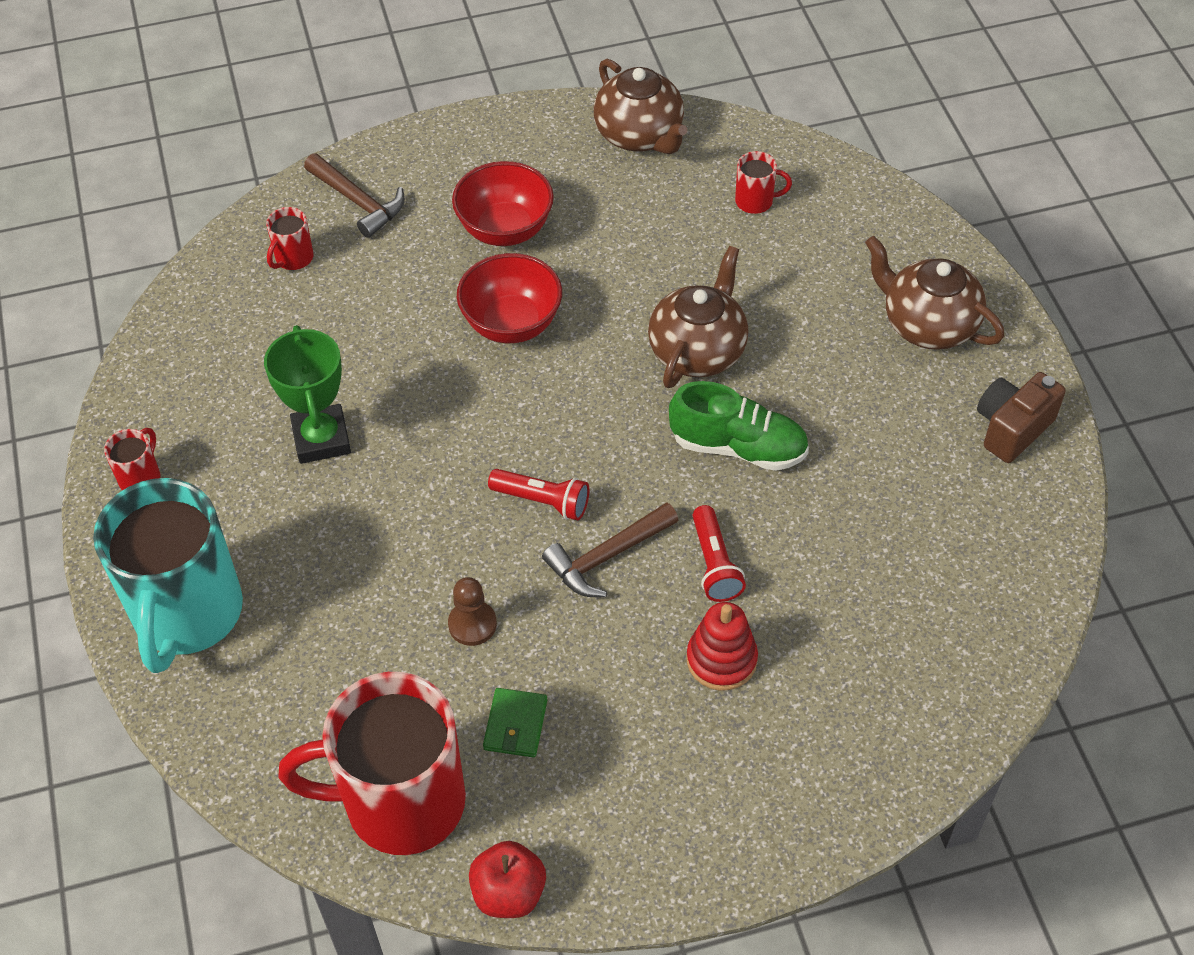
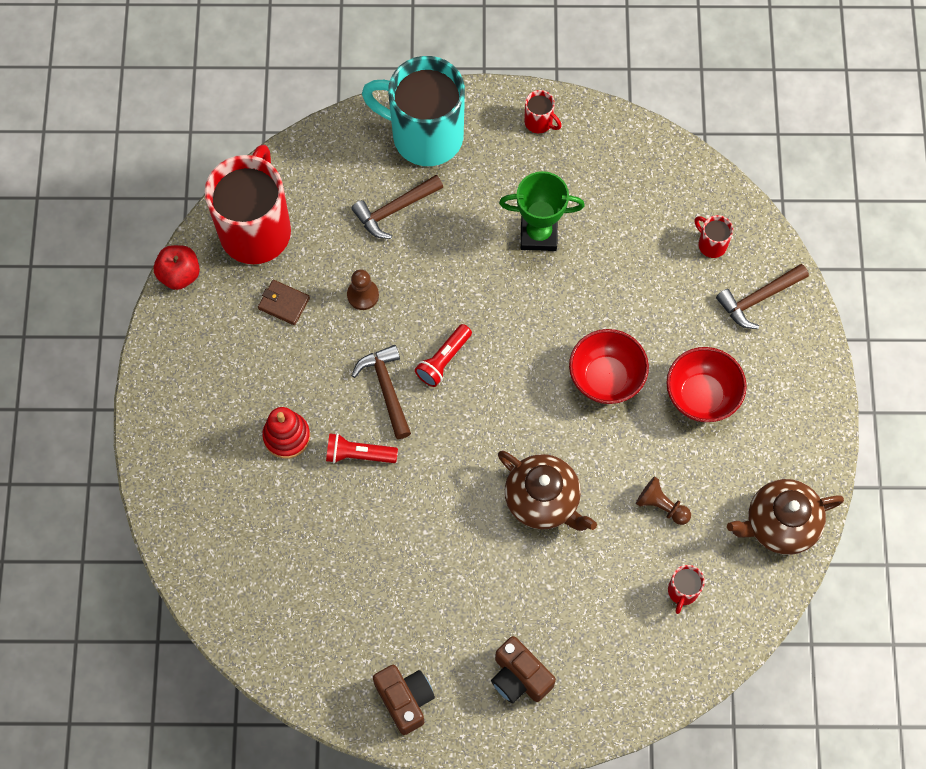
camera: 105 degrees right, 15 degrees up
(323, 621) = (394, 210): none -> brown hammer
(515, 725) = (284, 303): green wallet -> brown wallet
(659, 239) = (661, 506): none -> brown pawn
(738, 447) = (448, 500): green shoe -> none
(927, 324) = (519, 677): brown teapot -> brown camera

